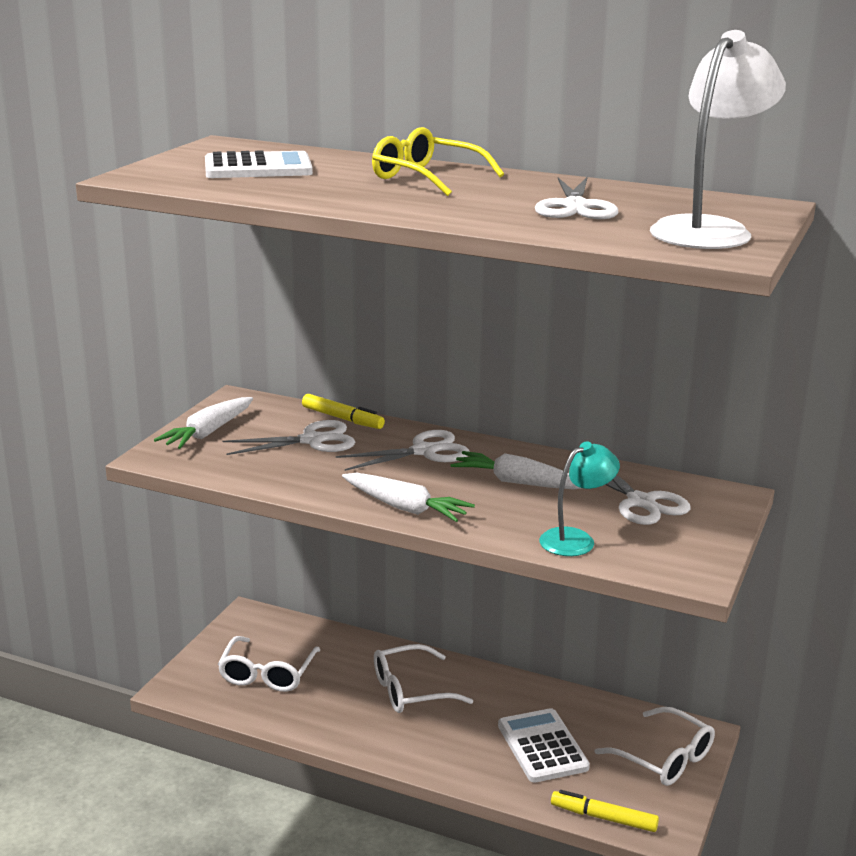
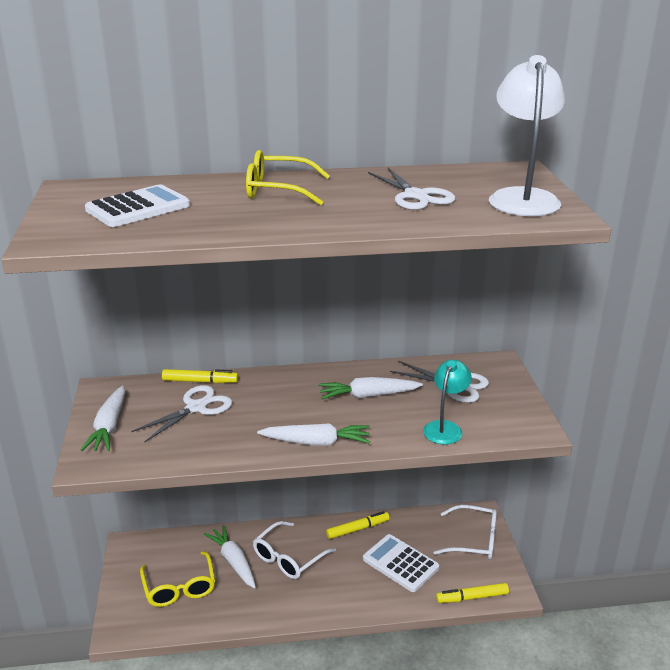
camera: 30 degrees left, 5 degrees up
(267, 674) = (179, 588): white glasses -> yellow glasses
(345, 671) = (233, 561): none -> white carrot
(424, 451) = (284, 391): white scissors -> none
(520, 691) = (357, 529): none -> yellow marker

